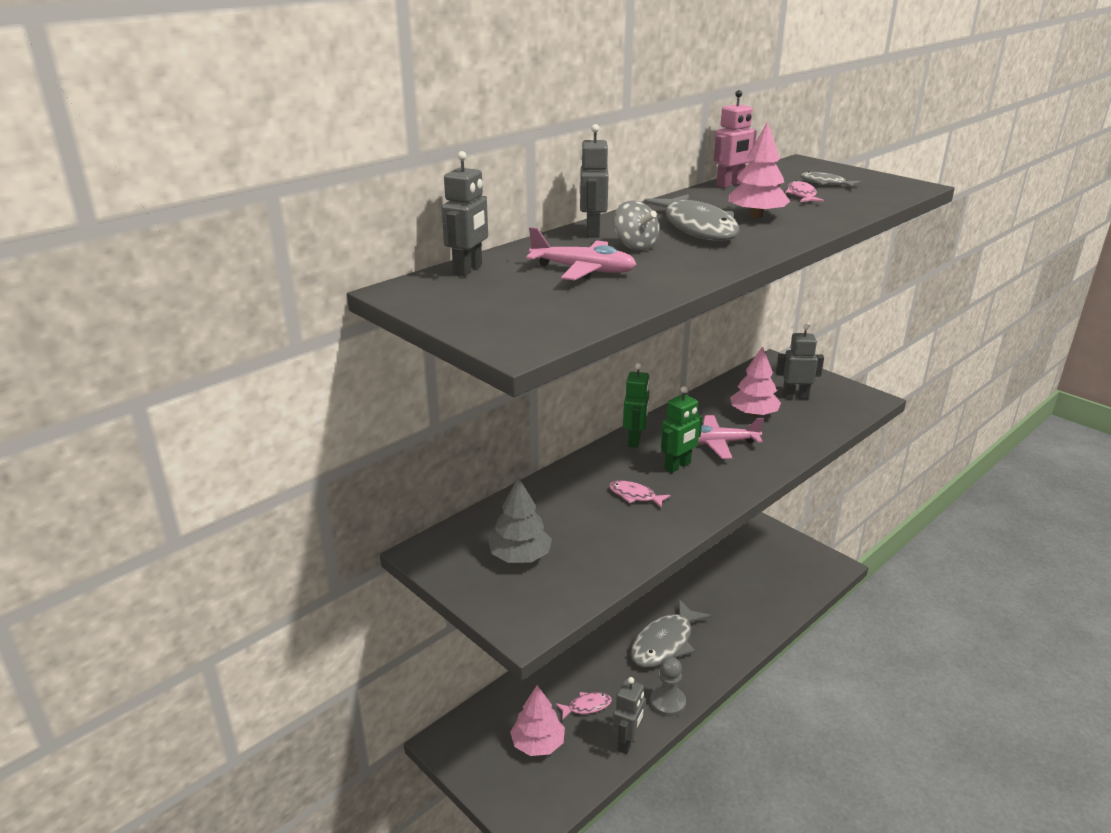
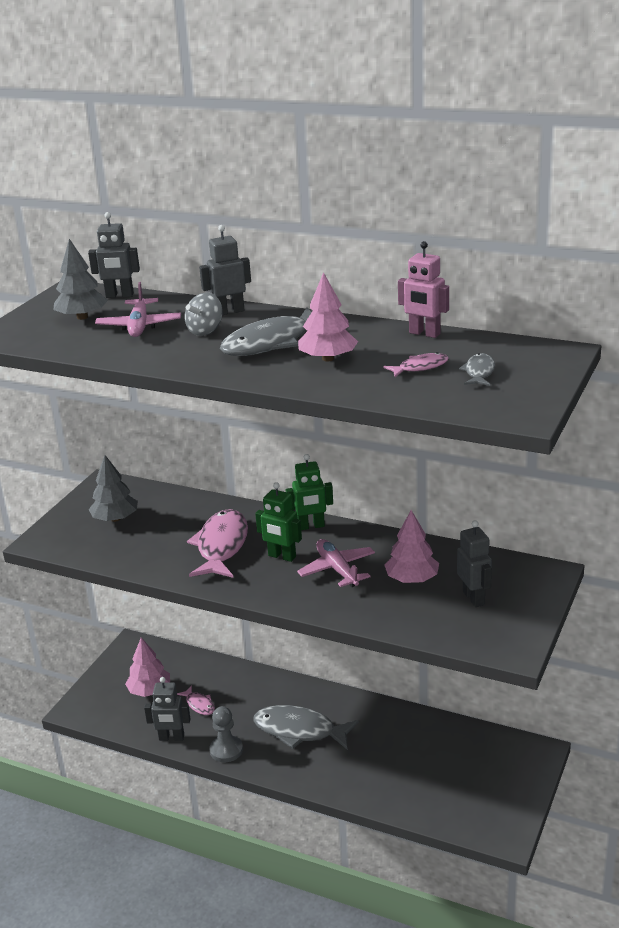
camera: 70 degrees right, 0 degrees up
(514, 293) = (82, 317): none -> grey tree
(635, 496) = (221, 546): pink fish -> pink fish, size x2.05

